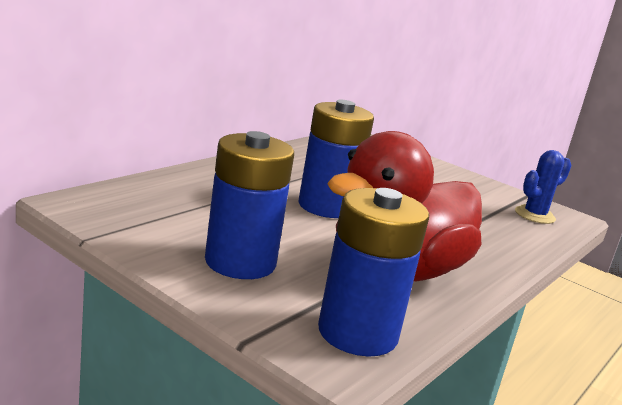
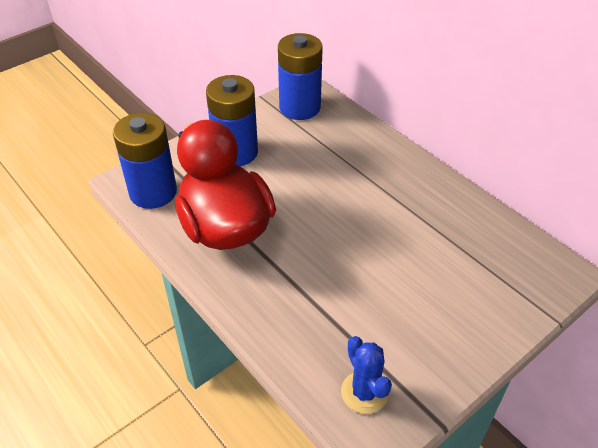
camera: 105 degrees right, 25 degrees up
(326, 206) = (336, 207): blue battery -> blue battery (299, 107)

